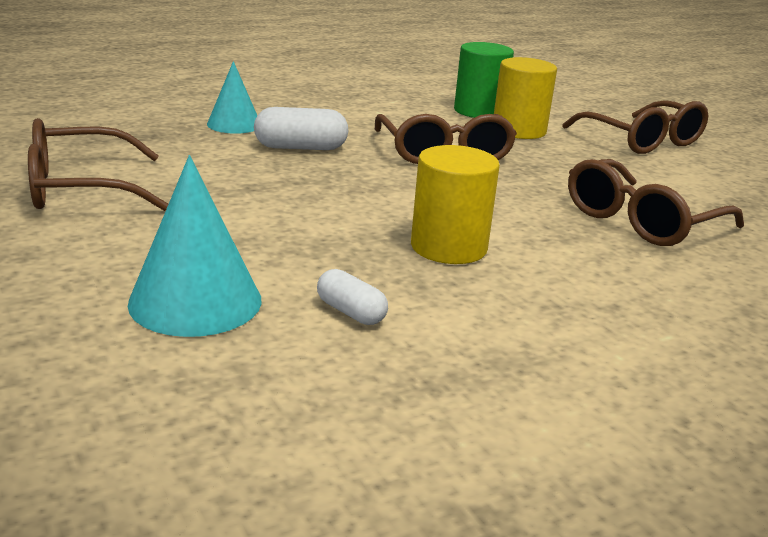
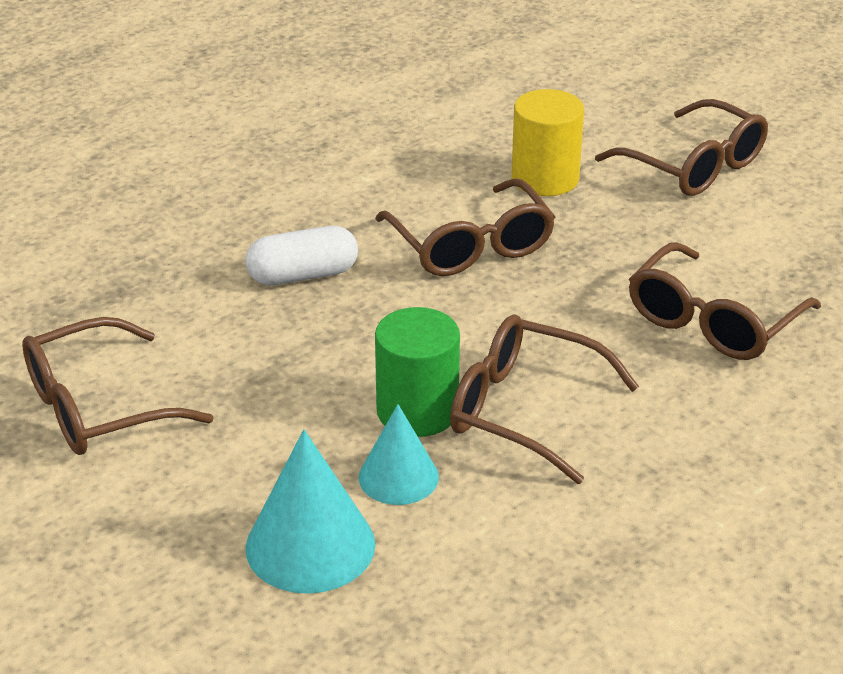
camera: 10 degrees left, 10 degrees up
(234, 124) = (203, 246): turquoise cone -> turquoise cone (398, 477)
(351, 312) = (461, 525): white capsule -> none
(448, 247) = (525, 411): yellow cylinder -> brown glasses
(479, 111) = (486, 147): green cylinder -> green cylinder (417, 411)

